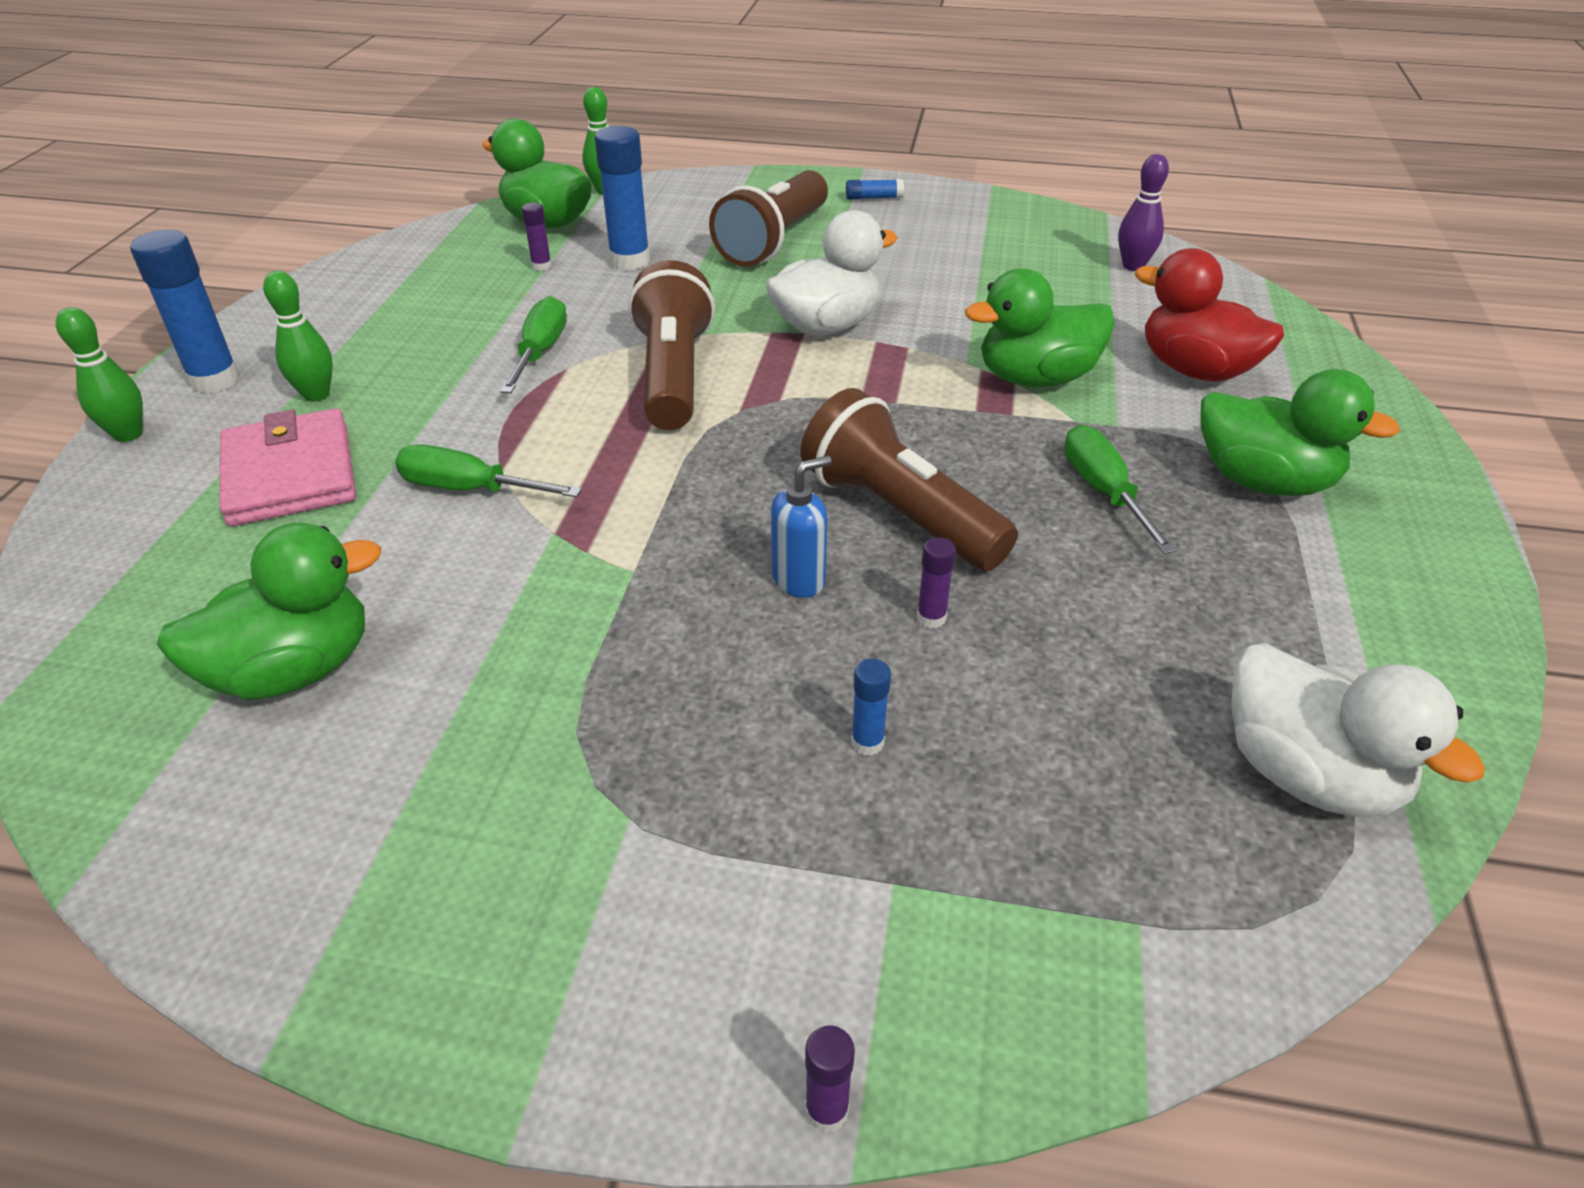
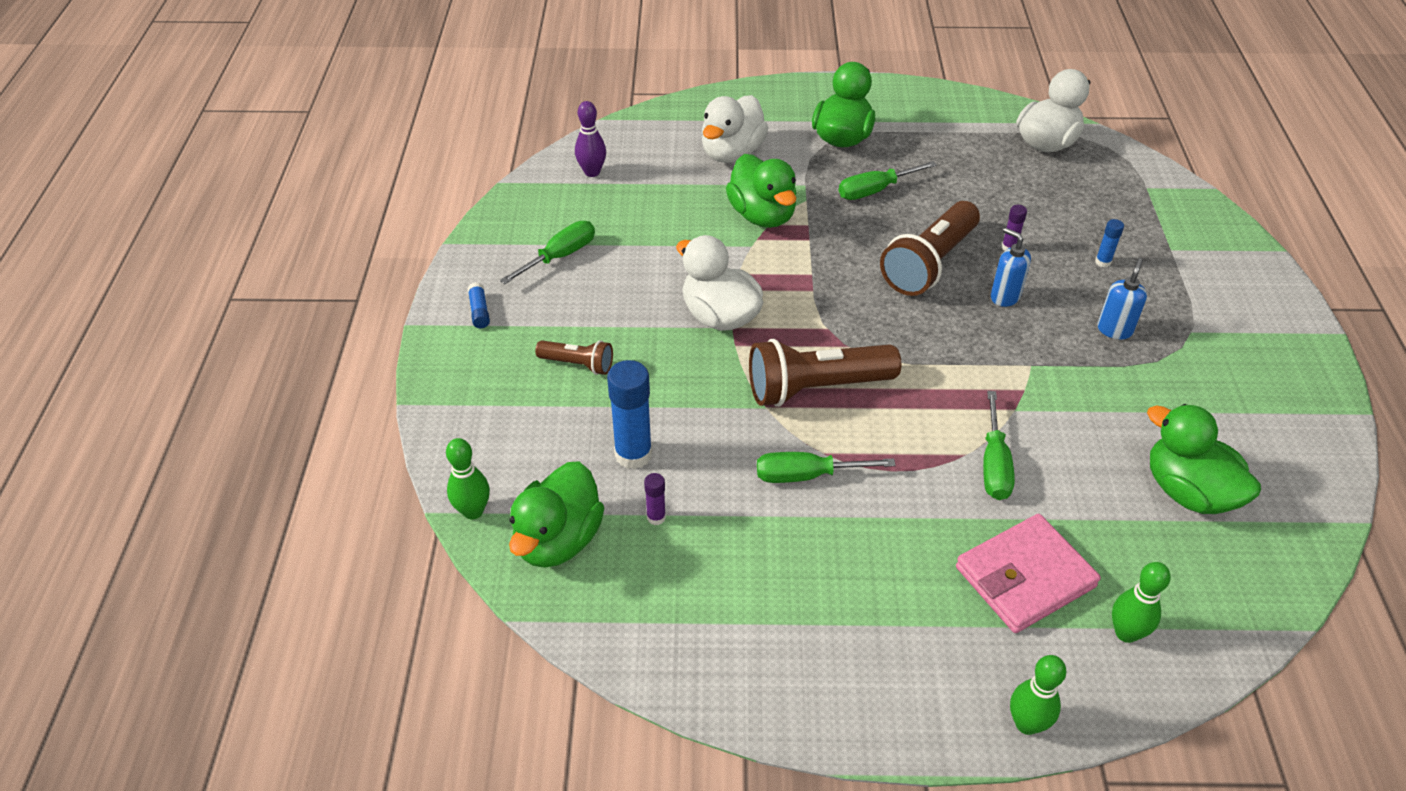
camera: 100 degrees left, 5 degrees up
(215, 380) = (926, 699): blue glue stick -> none
(316, 394) = (919, 607): green bowling pin -> green bowling pin (1126, 633)
(674, 698) = (1114, 329): none -> blue soap dispenser
(774, 241) = (578, 364): brown flashlight -> brown flashlight, size x0.52
(826, 1110) = (1271, 258): purple glue stick -> none
(959, 239) = (559, 256): none -> green screwdriver
(1195, 370) = (732, 153): red duck -> white duck

